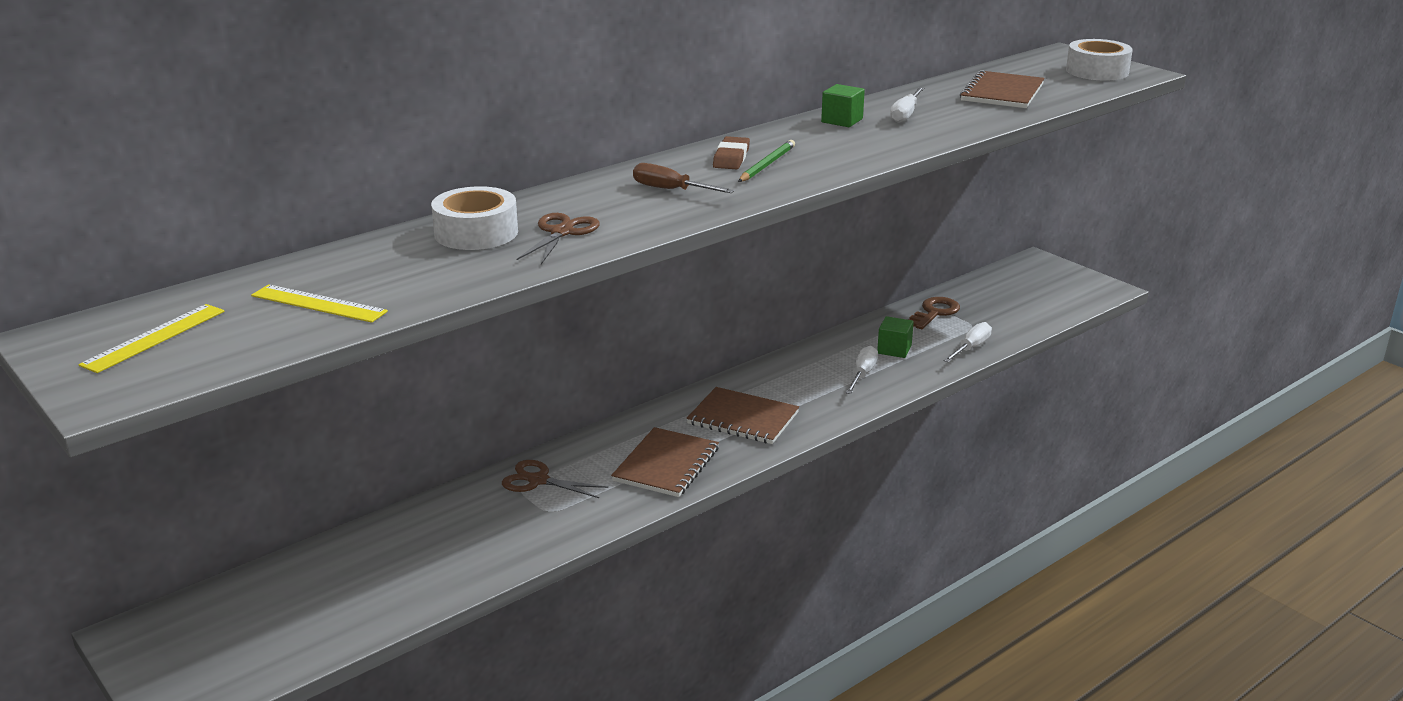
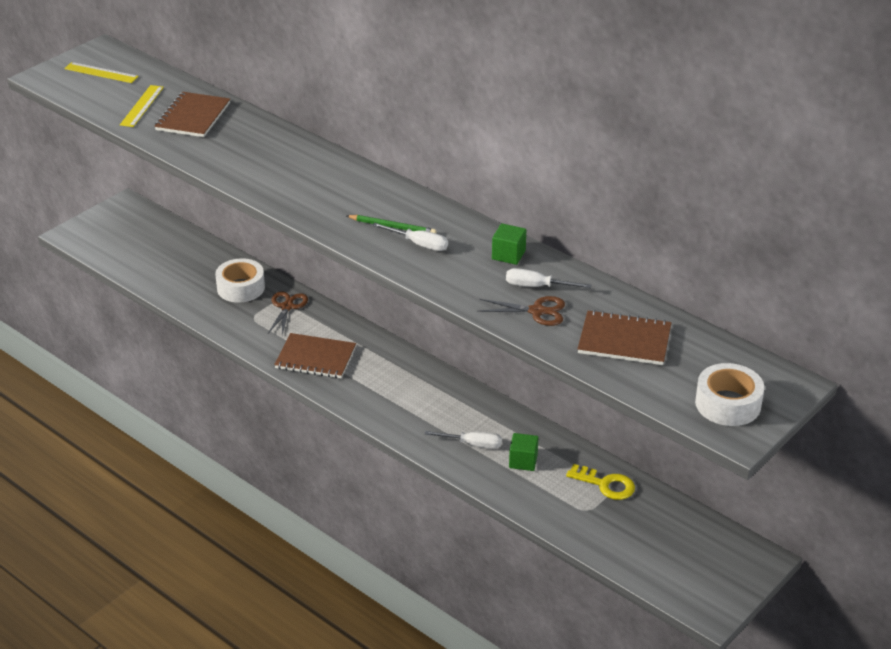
camera: 80 degrees right, 10 degrees up
(476, 233) = (245, 134): white tape -> white tape (241, 288)
(562, 232) = (250, 162): brown scissors -> brown scissors (537, 311)
(670, 190) = (331, 192): brown screwdriver -> none
(731, 158) = (403, 210): brown eraser -> none
(743, 418) = (386, 386): brown notebook -> brown notebook (193, 117)
(935, 312) = (606, 484): brown key -> yellow key
(971, 348) = (541, 509): white screwdriver -> white screwdriver (419, 244)

